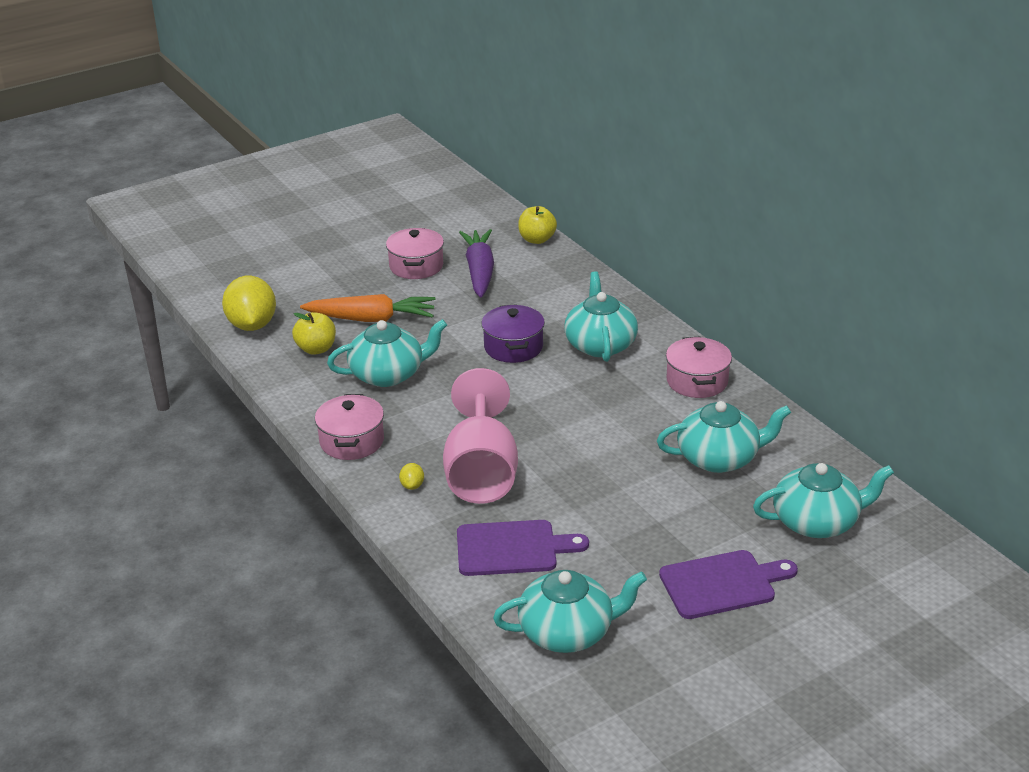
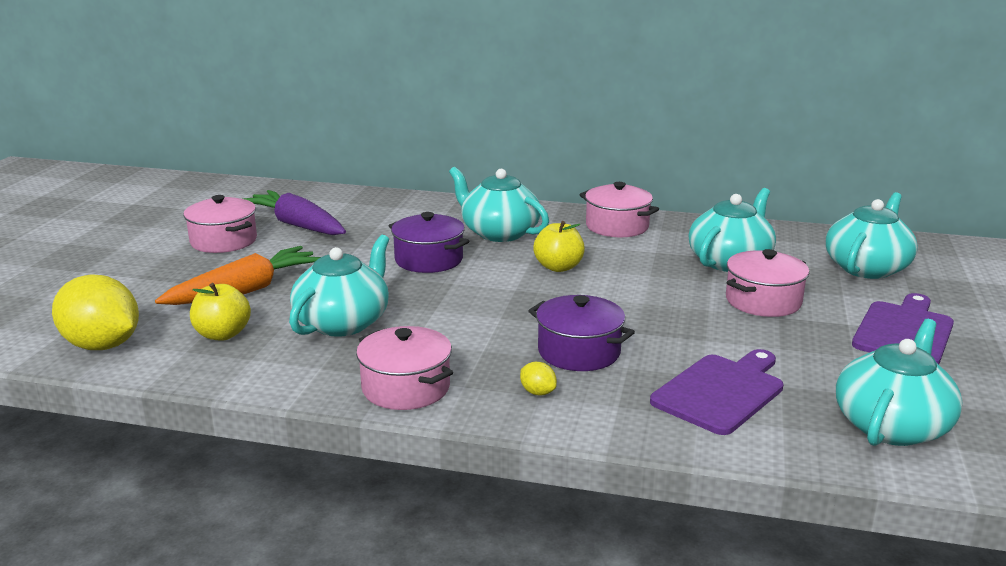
camera: 45 degrees left, 10 degrees down
(481, 472) = (579, 352): pink goblet -> purple pot
(537, 239) = (312, 191): yellow apple -> yellow apple (558, 267)
(673, 504) = (763, 301): none -> pink pot

